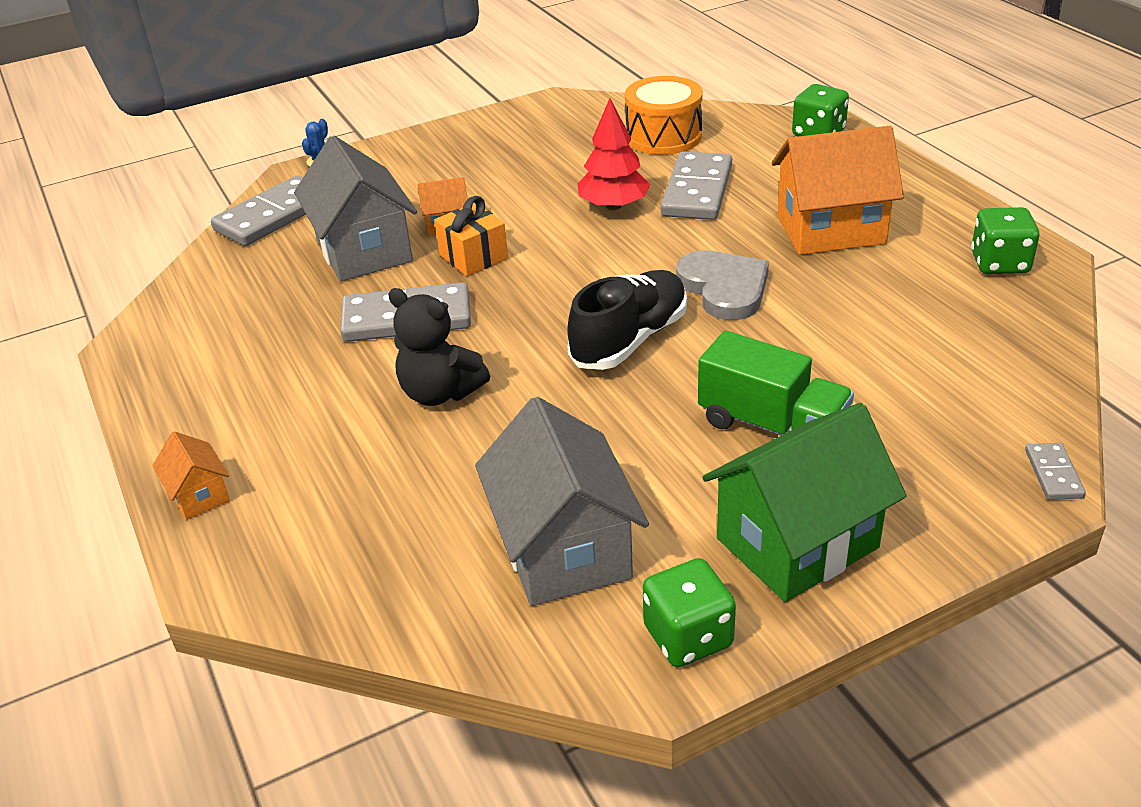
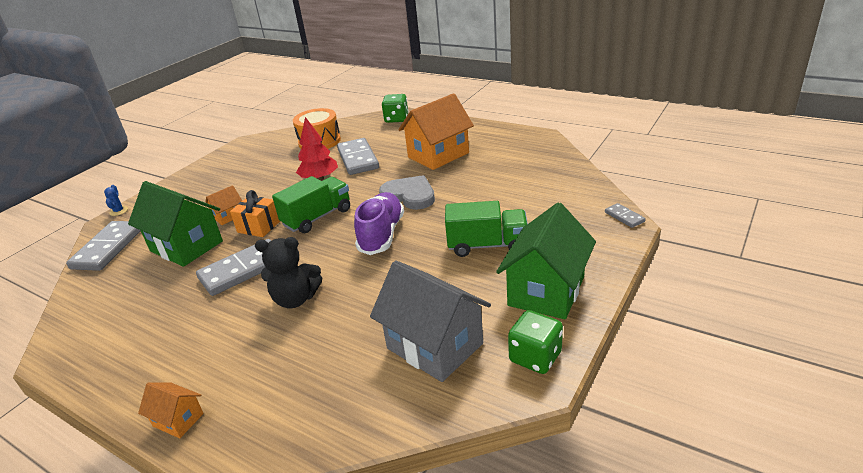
camera: 30 degrees left, 5 degrees down
(364, 251) = (186, 246): grey house -> green house
(561, 273) = (317, 217): none -> green truck
(630, 340) = (381, 234): black shoe -> purple shoe
(999, 263) = (524, 145): green dice -> none

